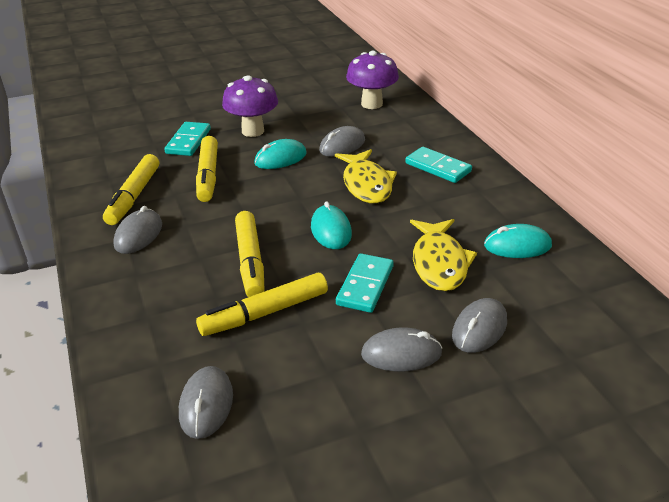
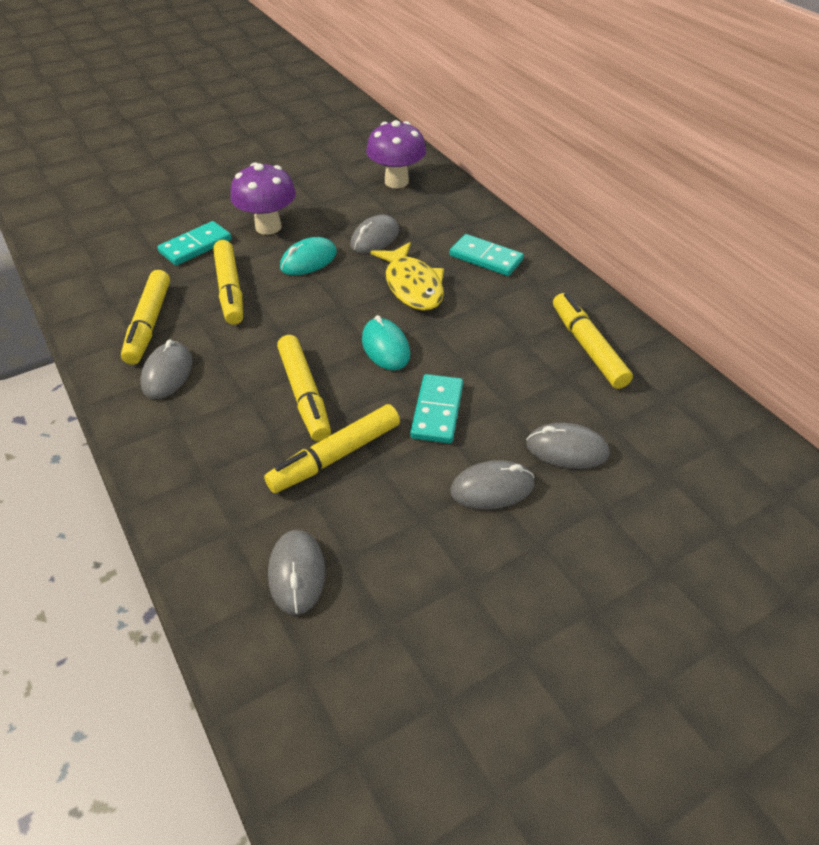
camera: 10 degrees left, 10 degrees up
(188, 141) = (195, 246): turquoise domino -> turquoise domino turned 45 degrees clockwise
(439, 263) = (510, 376): yellow fish -> none
(479, 329) = (567, 449): grey mouse -> grey mouse turned 75 degrees clockwise
(517, 246) = (587, 347): turquoise mouse -> yellow marker

